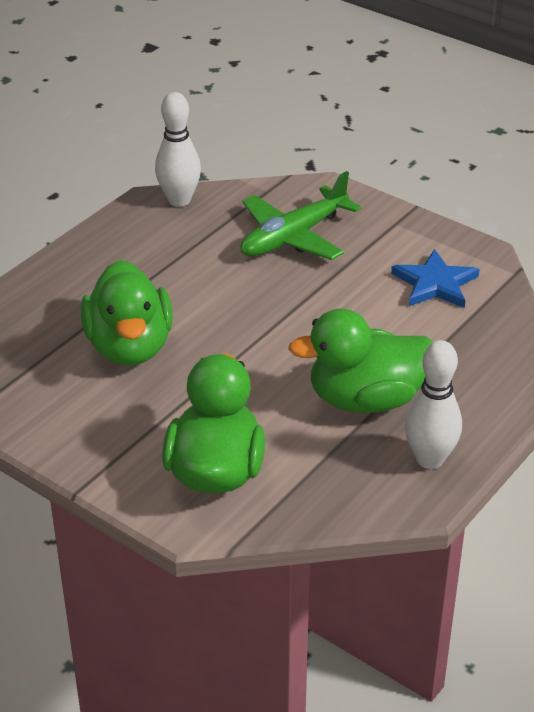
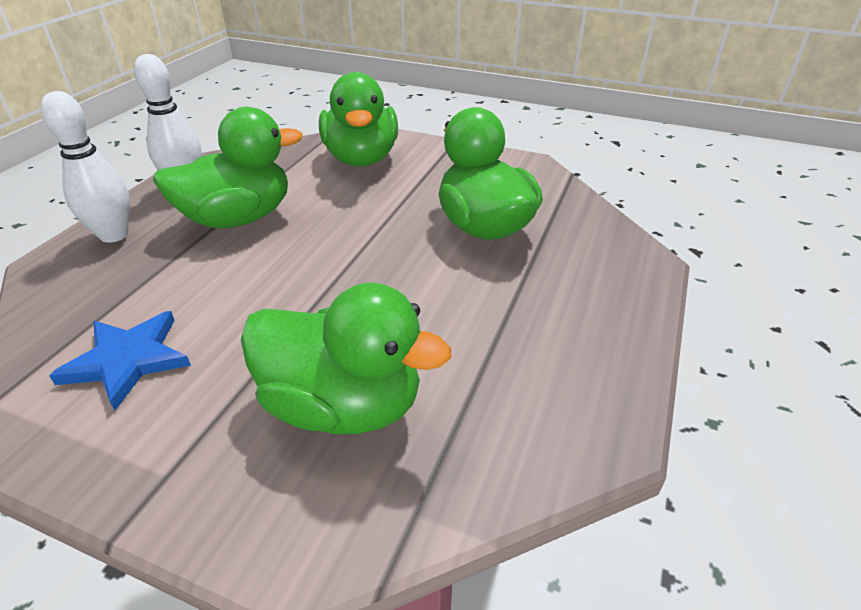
camera: 165 degrees right, 0 degrees up
(179, 200) = (559, 448): white bowling pin -> white bowling pin (114, 235)
(293, 237) = (343, 405): green plane -> green duck

